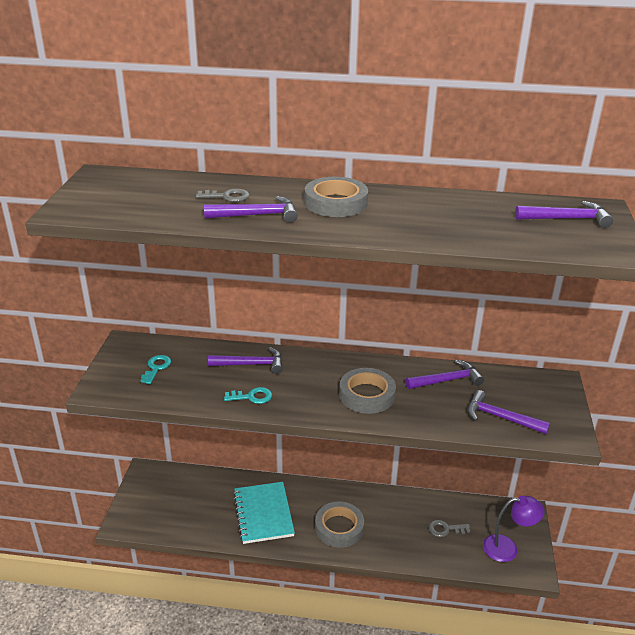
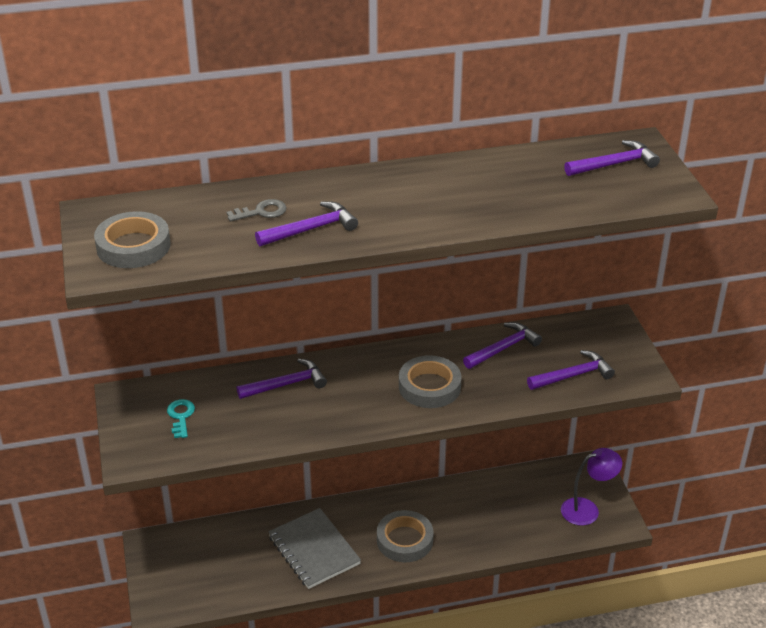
camera: 20 degrees left, 5 degrees up
(252, 397) = (309, 421): turquoise key -> none
(263, 514) = (314, 550): turquoise notebook -> grey notebook
(336, 203) = (381, 194): grey tape -> grey tape (133, 246)
(445, 529) = (517, 508): grey key -> none
(500, 417) = (573, 375): purple hammer -> purple hammer turned 150 degrees clockwise

